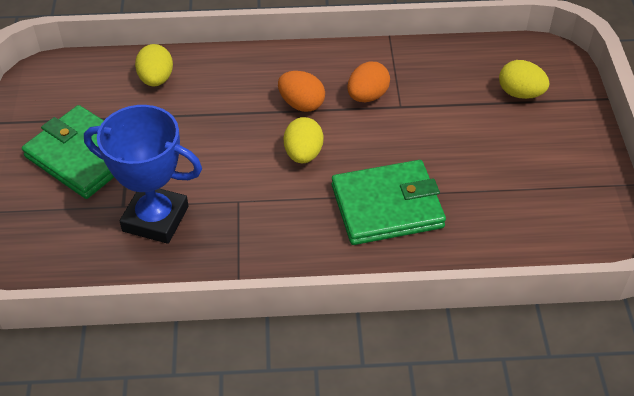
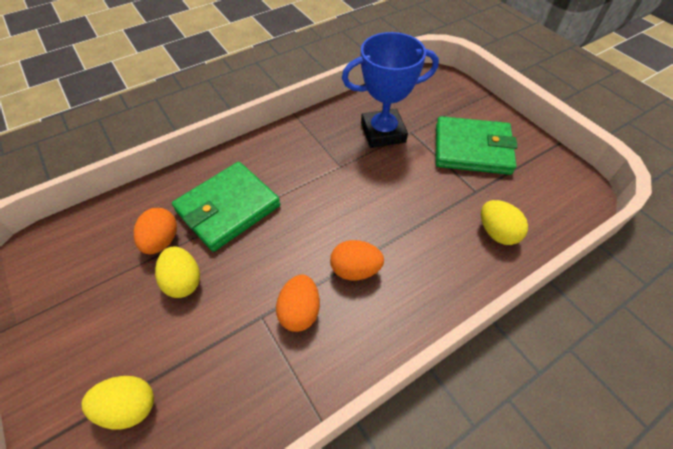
camera: 150 degrees right, 5 degrees up
(303, 154) = (319, 221): yellow egg -> yellow egg (183, 281)
(467, 201) = (161, 241): none -> orange egg

